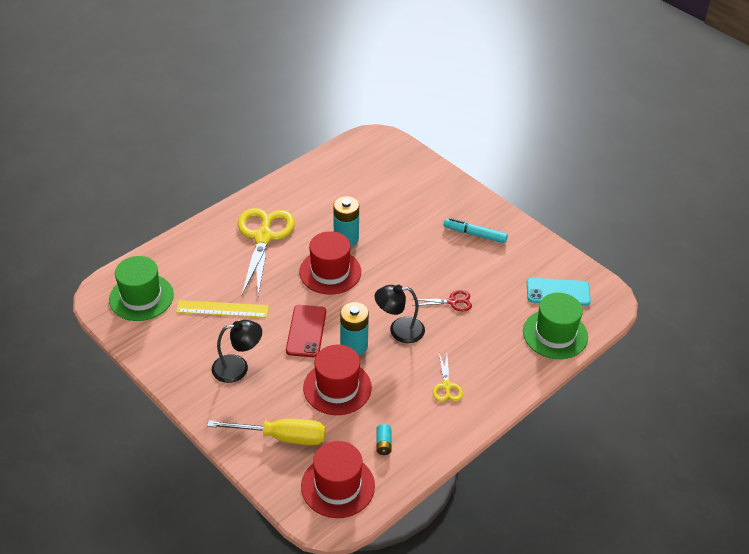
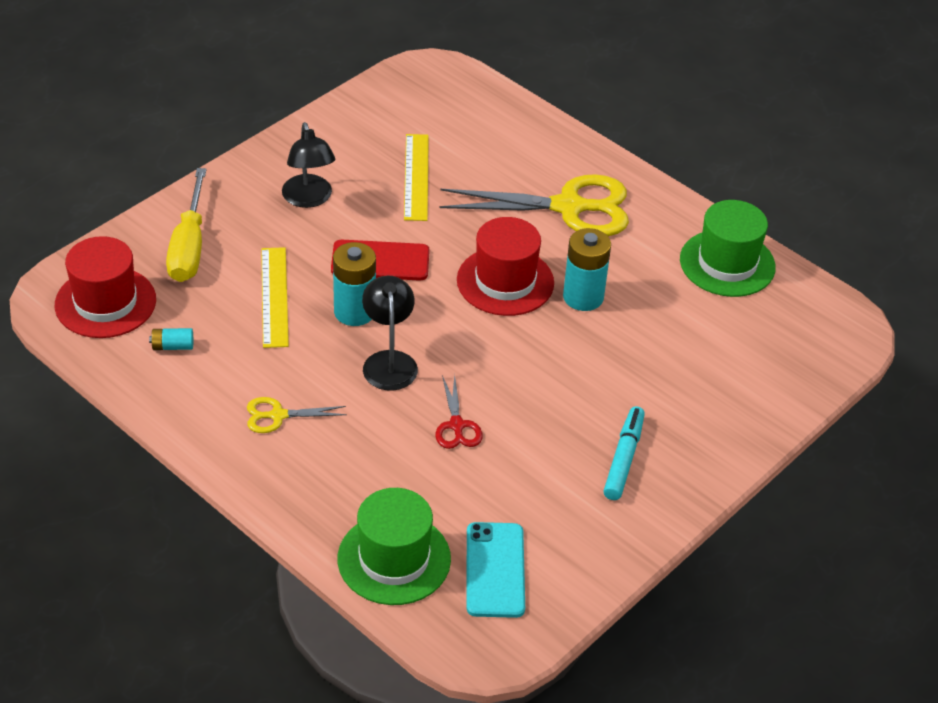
camera: 85 degrees right, 0 degrees up
(141, 297) = (431, 102): green hat -> green hat (727, 263)
(337, 388) = (274, 297): red hat -> yellow ruler

